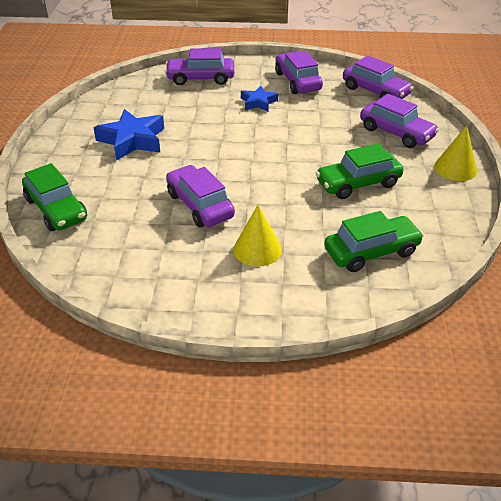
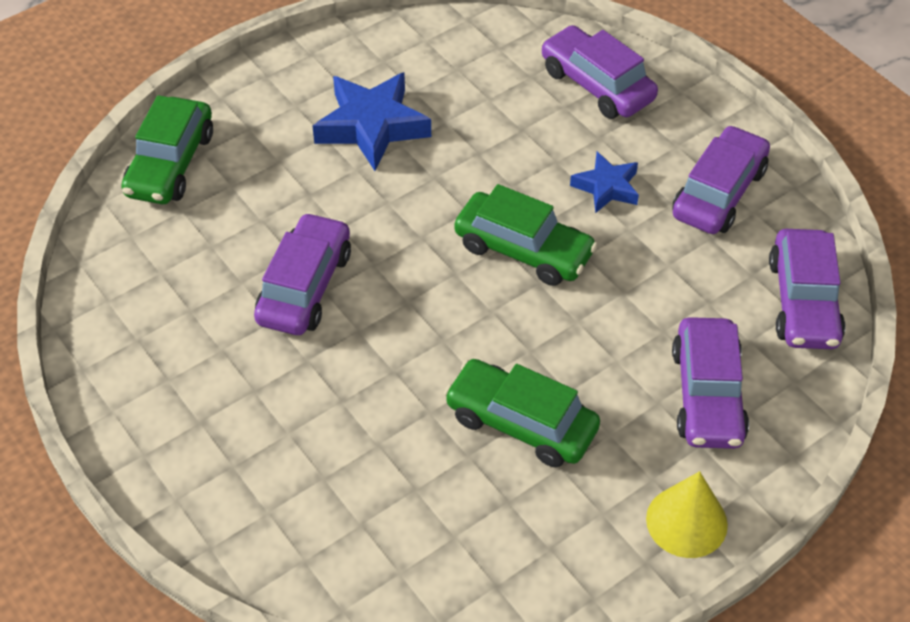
camera: 50 degrees right, 10 degrees up
(257, 249) = (273, 401): yellow cone -> none
(371, 252) = (379, 525): green car -> green car (523, 250)

